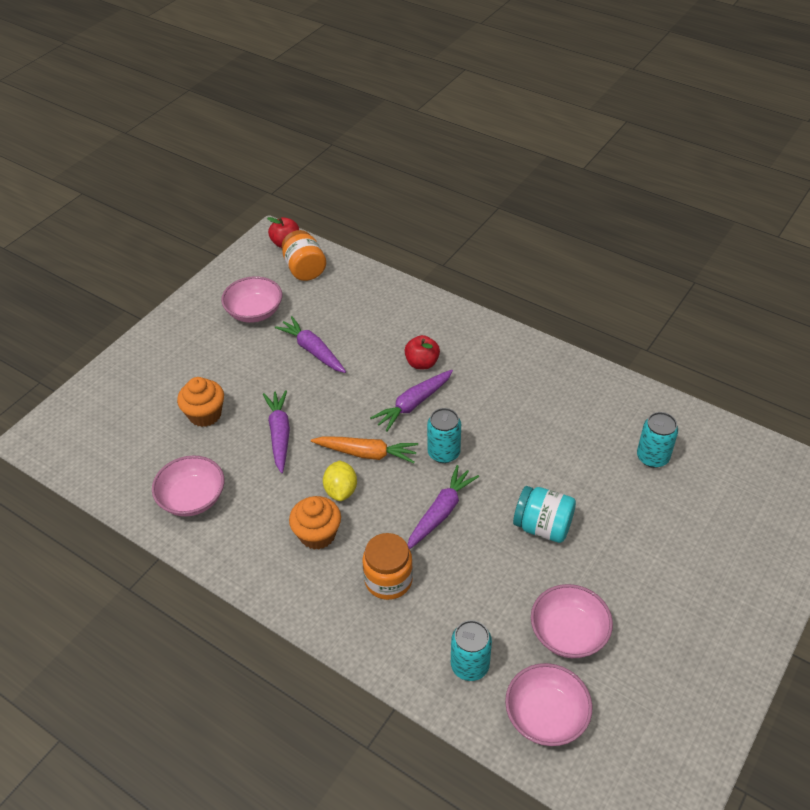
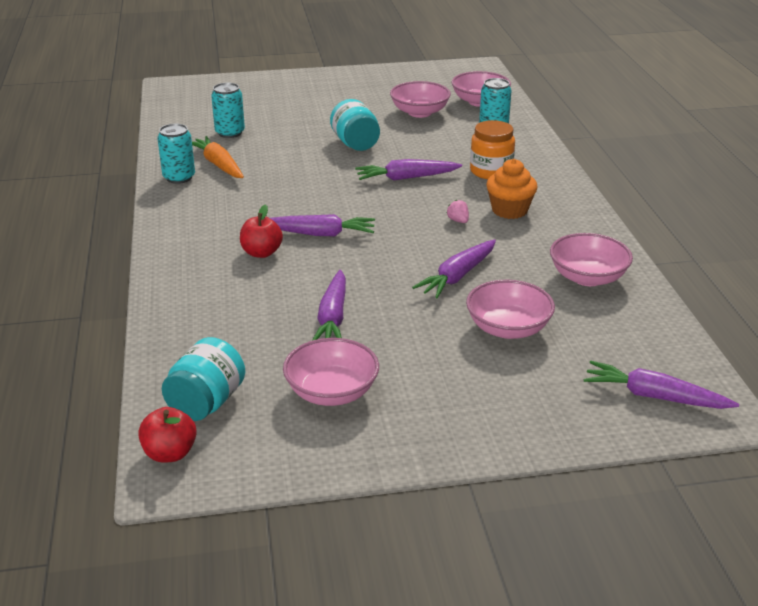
camera: 135 degrees left, 15 degrees down
(80, 424) = (654, 396): none -> purple carrot
(205, 414) = (508, 328): orange cupcake -> pink bowl
(305, 269) = (206, 403): orange jar -> turquoise jar
(341, 490) = (458, 221): yellow lemon -> pink strawberry
(366, 453) = (406, 228): orange carrot -> orange carrot (218, 165)
(443, 453) = (350, 199): turquoise can -> turquoise can (179, 177)

